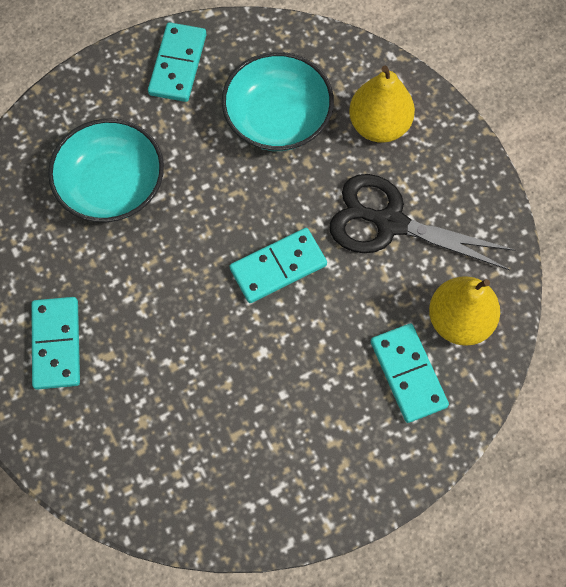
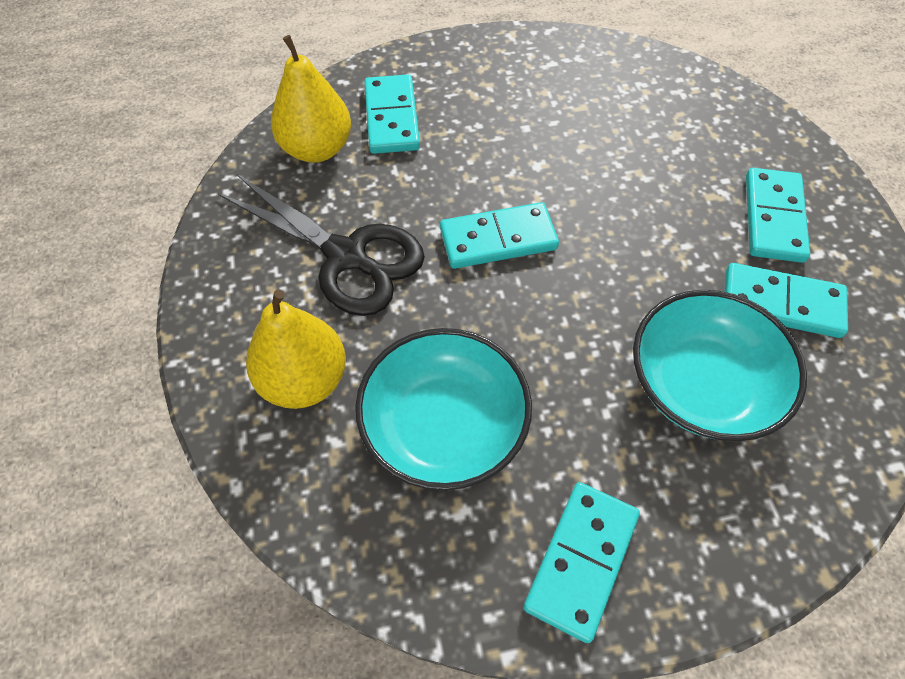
camera: 165 degrees left, 10 degrees down
(54, 263) = (781, 303): none -> turquoise domino

